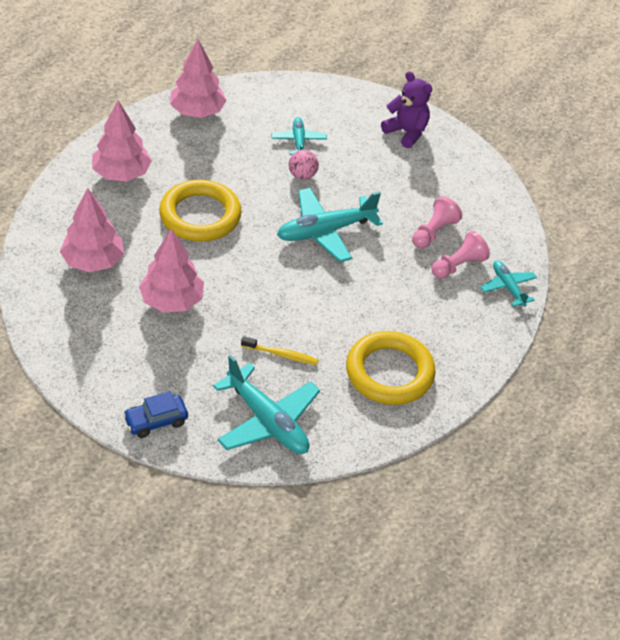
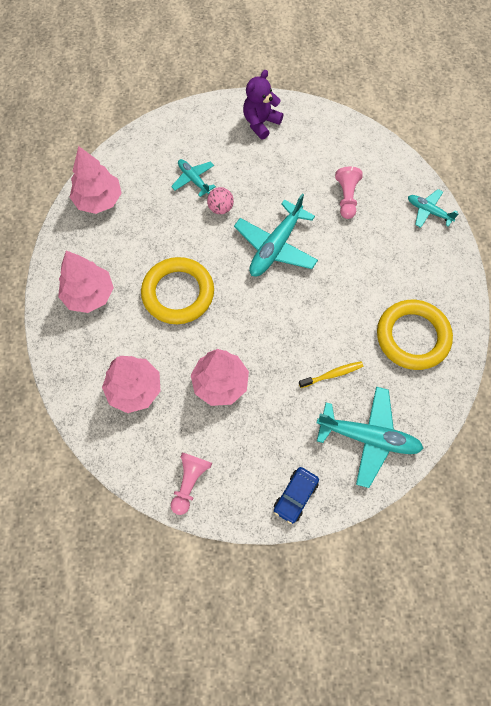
camera: 30 degrees left, 20 degrees up
(406, 132) = (260, 123): purple teddy bear -> purple teddy bear turned 60 degrees counterclockwise
(458, 265) = (384, 215): pink pawn -> pink pawn (190, 482)

